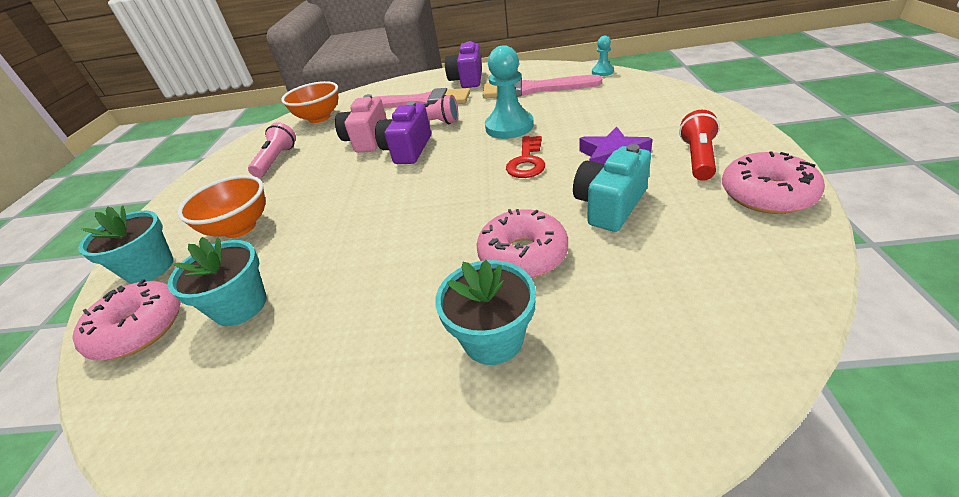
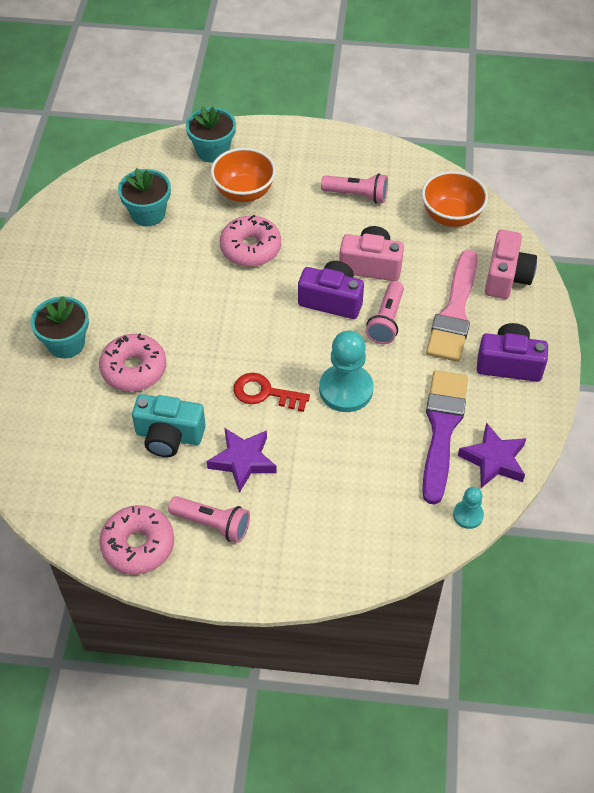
camera: 90 degrees right, 15 degrees up
(139, 329) = (148, 166): pink donut -> pink donut (250, 248)
(387, 92) = (506, 277): none -> pink camera
(533, 89) = (442, 429): pink brush -> purple brush
(552, 72) = (493, 460): none -> purple star
(610, 205) = (169, 436): turquoise camera -> turquoise camera turned 150 degrees clockwise
(697, 158) = (212, 524): red flashlight -> pink flashlight

